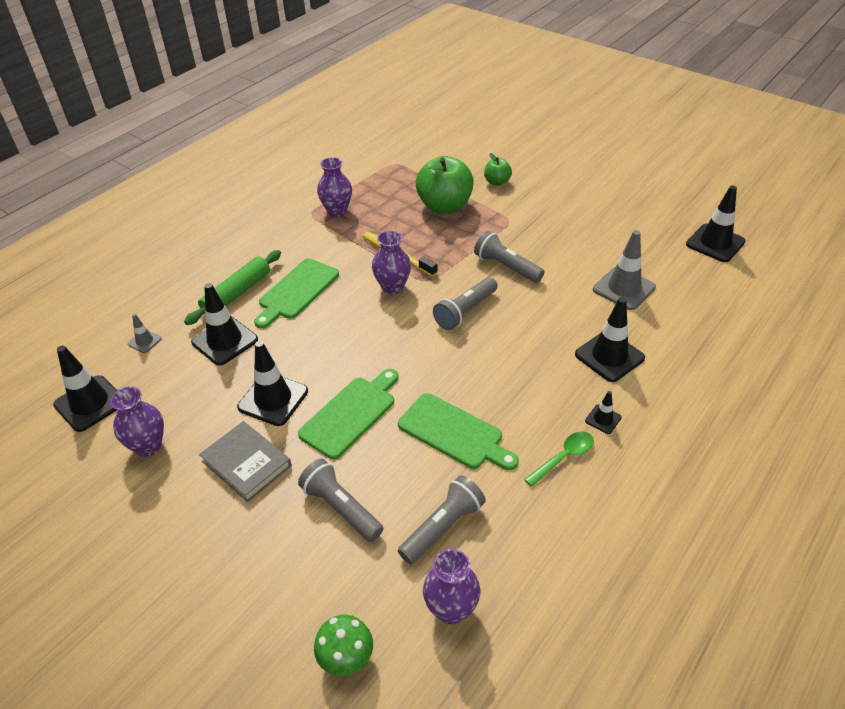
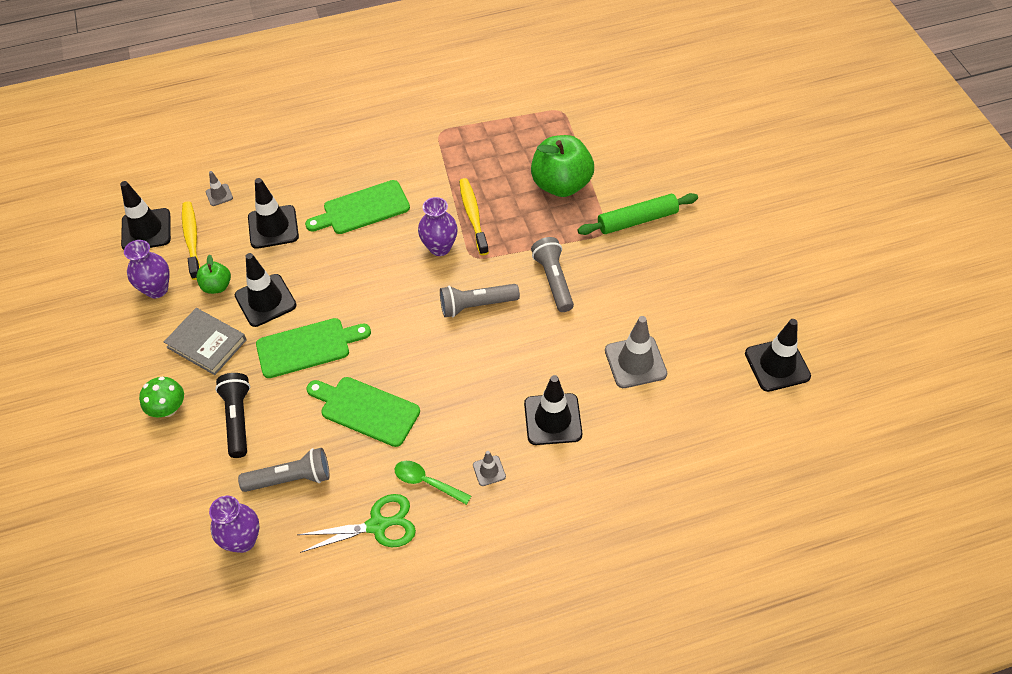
camera: 35 degrees right, 10 degrees up
(148, 388) = (192, 239): none -> yellow toothbrush
(237, 293) = (316, 185): green rolling pin -> green rolling pin (637, 220)
(246, 463) = (206, 343): grey book -> grey book turned 45 degrees counterclockwise
(337, 211) = (464, 140): purple vase -> none
(341, 508) = (238, 419): grey flashlight -> black flashlight
(346, 657) = (154, 526): green mushroom -> green mushroom (168, 408)
(454, 433) = (366, 410): green cutting board -> green cutting board turned 135 degrees clockwise
(497, 182) = (636, 181): green apple -> green apple (217, 286)
(559, 516) = (377, 525): none -> green scissors
(564, 457) = (426, 482): green spoon -> green spoon turned 150 degrees counterclockwise
(603, 419) = (489, 471): black traffic cone -> grey traffic cone

